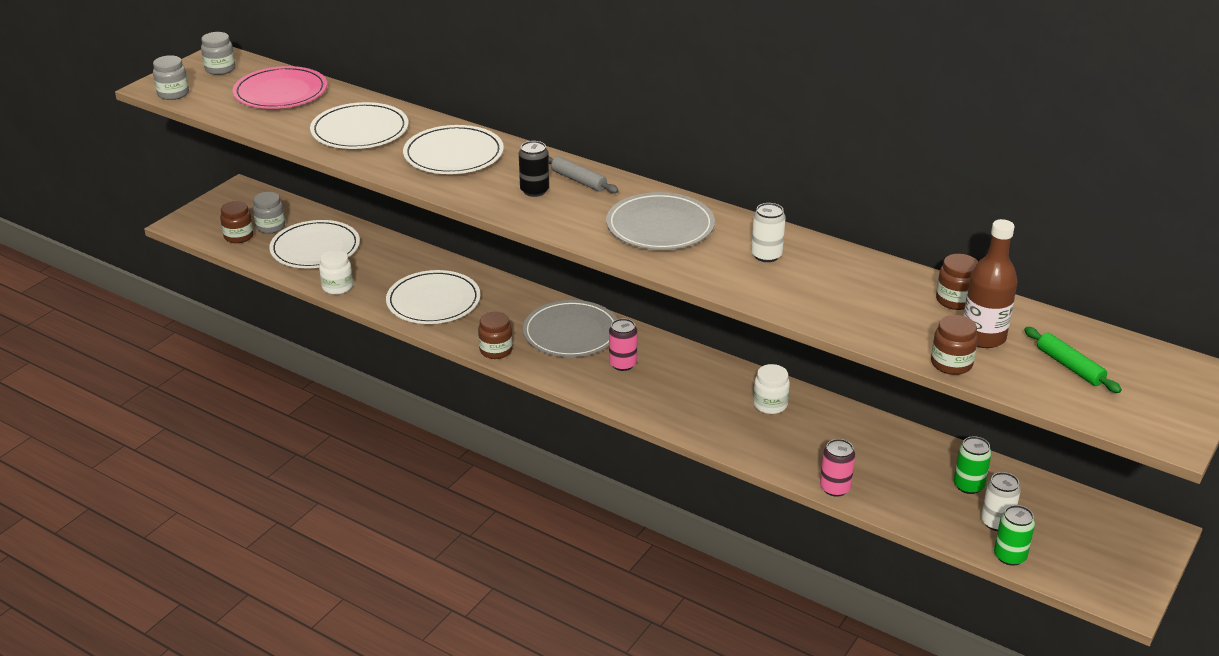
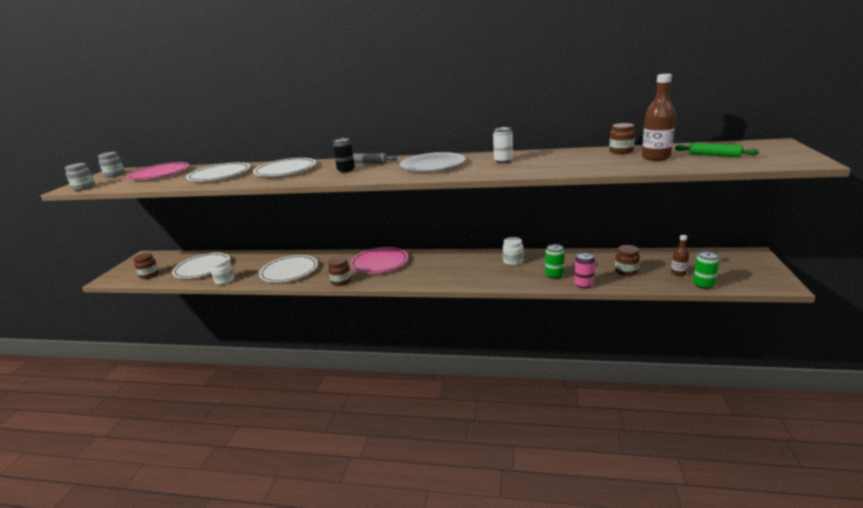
camera: 20 degrees left, 10 degrees down
(270, 227) = (169, 266): grey jar -> none
(571, 333) = (379, 263): grey plate -> pink plate
(622, 364) = (419, 267): pink can -> none
(951, 364) = (657, 168): brown jar -> brown jar (626, 271)
(968, 485) = (646, 263): green can -> green can (554, 275)
(996, 522) = (678, 273): white can -> brown bottle

